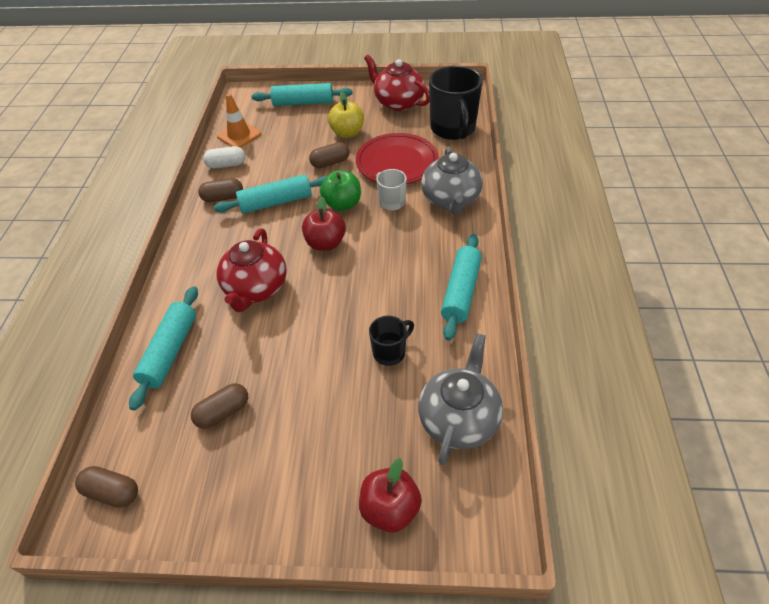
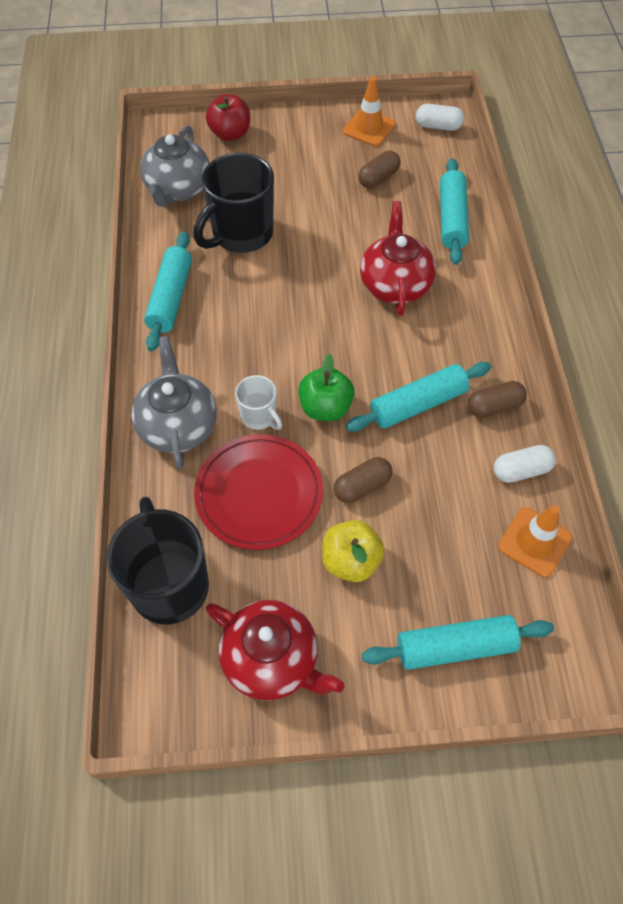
camera: 170 degrees right, 10 degrees up
(112, 492) = (438, 126): brown capsule -> white capsule
(202, 499) = (369, 128): none -> orange traffic cone
(325, 243) = (333, 346): red apple -> none
(390, 352) = (241, 234): black mug -> black mug, size x1.94

